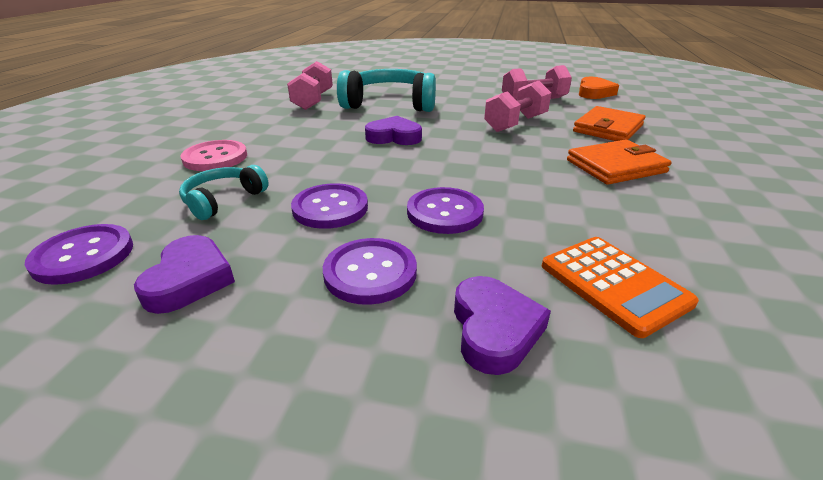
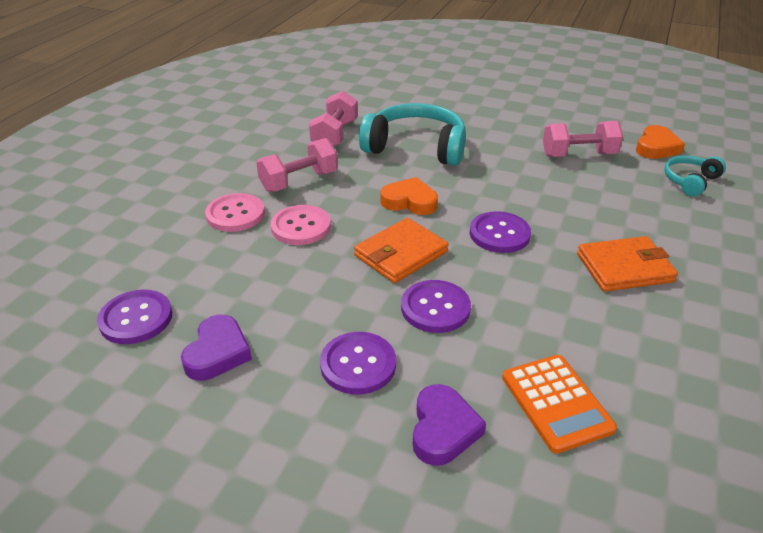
camera: 10 degrees right, 5 degrees up
(223, 200) = (243, 270): turquoise headphones -> turquoise headphones (690, 181)
(287, 162) = (301, 227): none -> pink button
(330, 208) = (334, 290): purple button -> purple button (499, 234)
(394, 137) = (409, 201): purple heart -> orange heart
(515, 123) = (543, 193): pink dumbbell -> pink dumbbell (299, 181)
(608, 128) = (643, 210): orange wallet -> orange wallet (401, 254)

